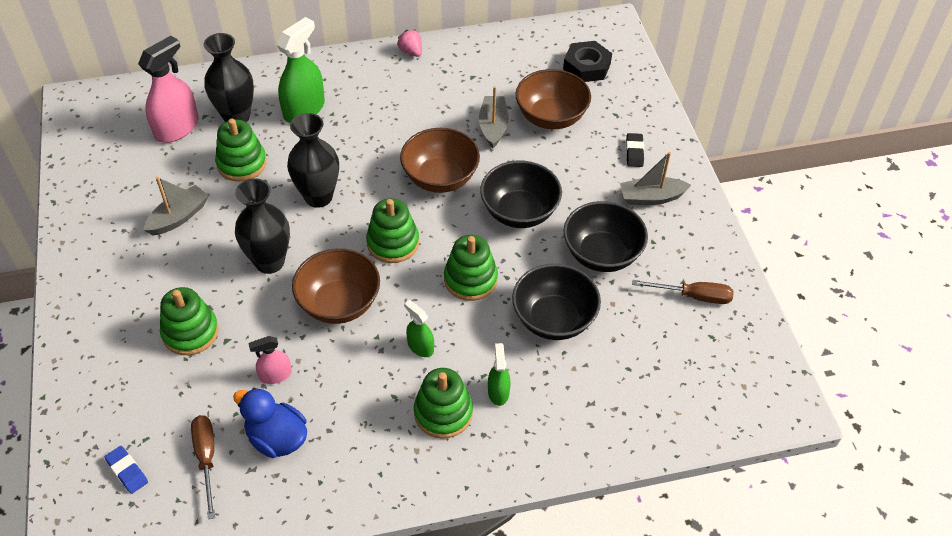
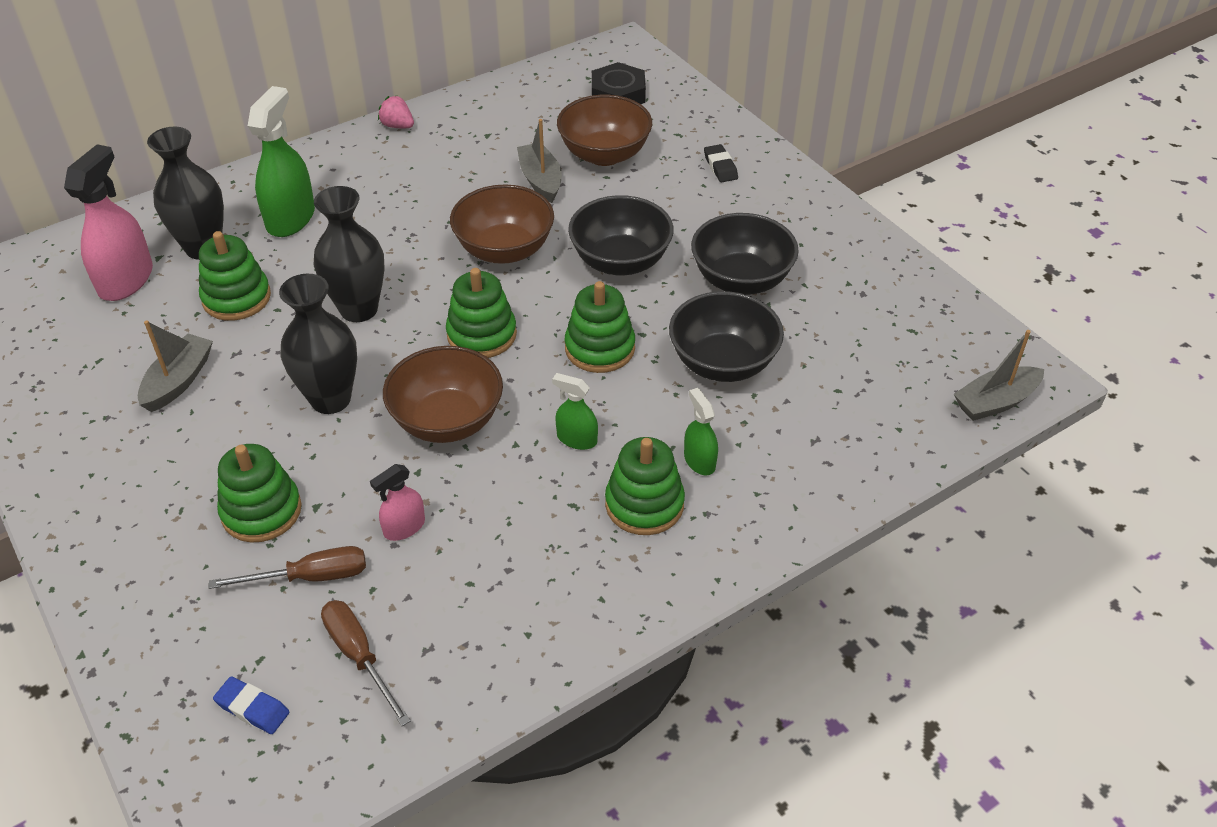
camera: 20 degrees left, 5 degrees down
(277, 438) = (444, 601): blue duck -> none
(651, 197) = (765, 207): grey boat -> grey boat (995, 402)
(693, 296) = (868, 295): brown screwdriver -> brown screwdriver (310, 577)

